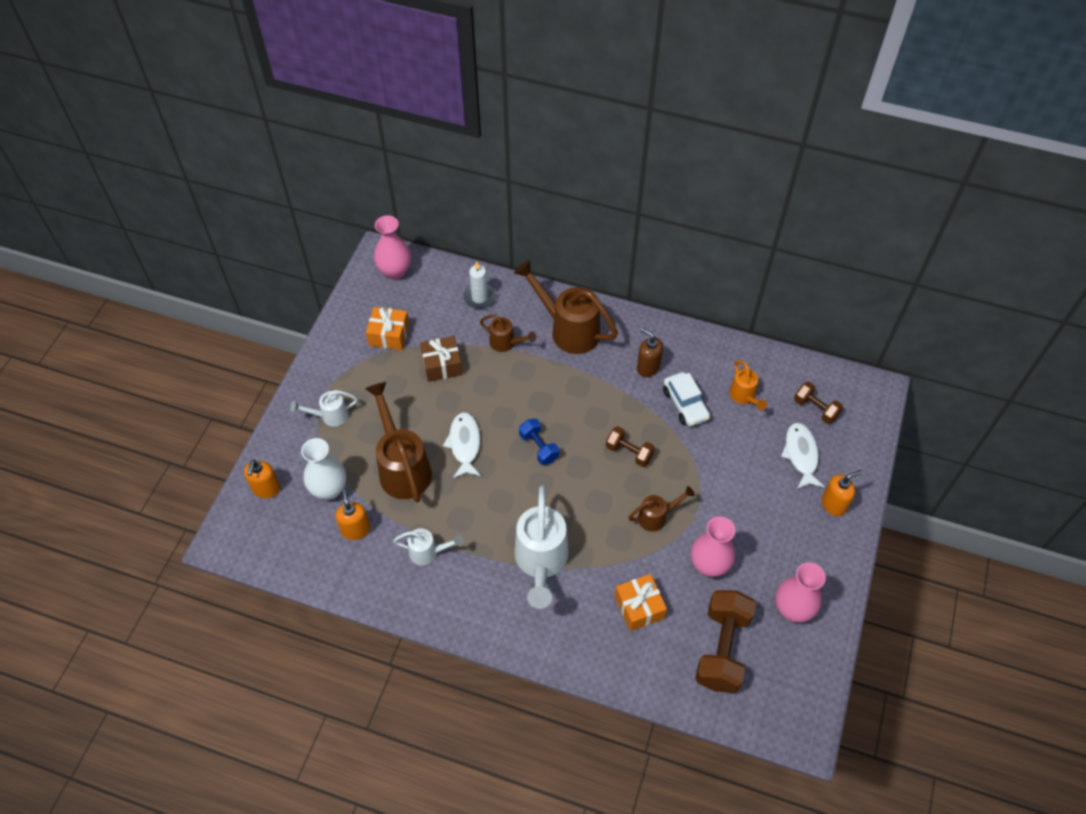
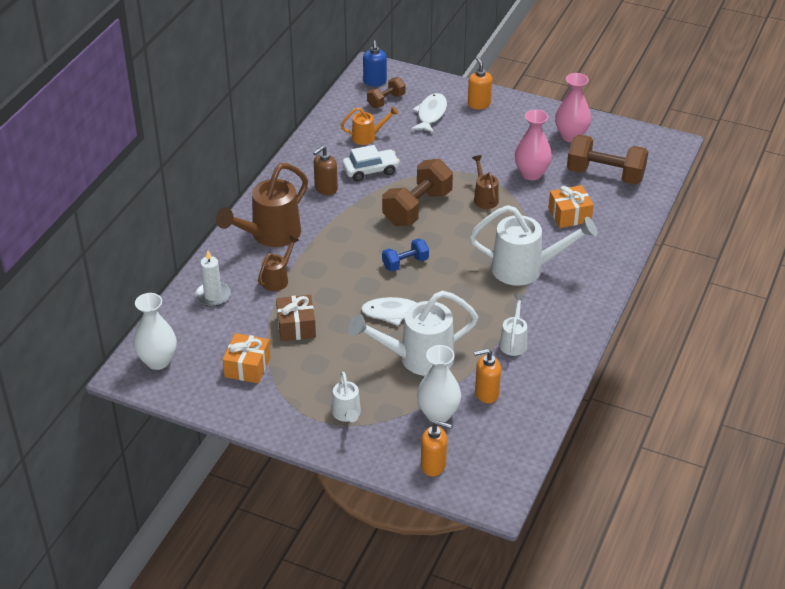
camera: 85 degrees left, 15 degrees down
(395, 271) = (158, 361): pink vase -> white vase
(402, 467) = (417, 358): brown watering can -> white watering can
(629, 452) = (417, 208): brown dumbbell -> brown dumbbell, size x1.82
(801, 455) = (430, 114): white fish -> white fish turned 105 degrees clockwise
(850, 395) = (375, 82): none -> blue soap dispenser

